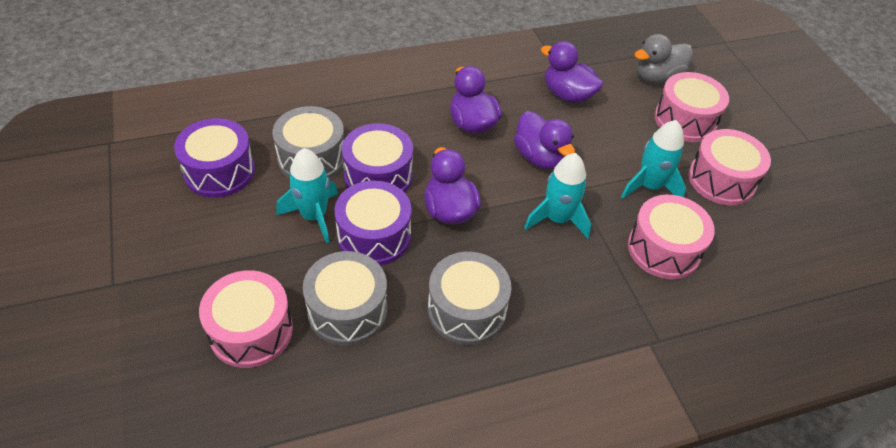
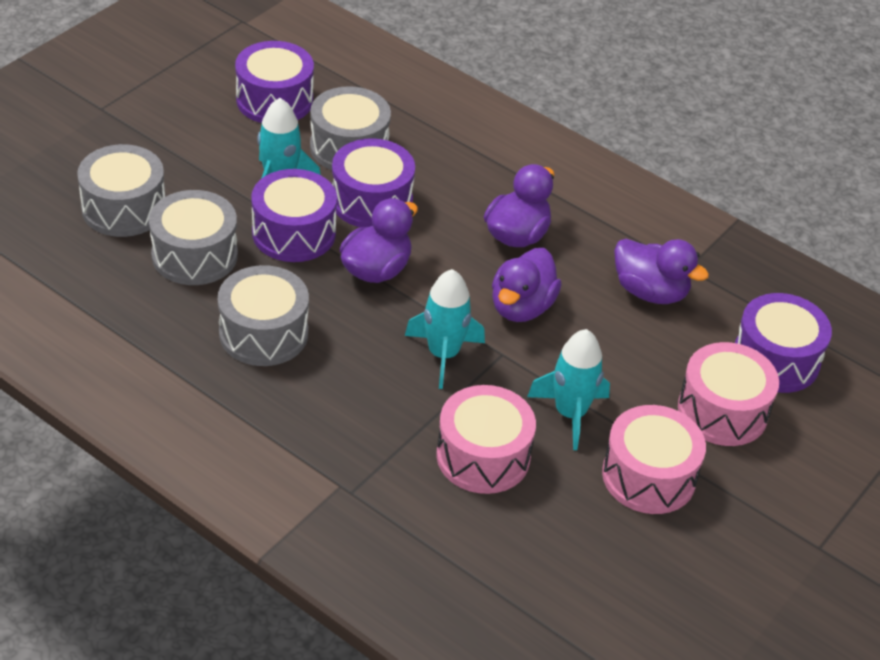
camera: 55 degrees right, 5 degrees down
(251, 331) = (124, 208): pink drum -> grey drum
(567, 94) = (650, 292): purple duck -> purple duck turned 120 degrees clockwise
(657, 77) = (775, 360): grey duck -> purple drum

